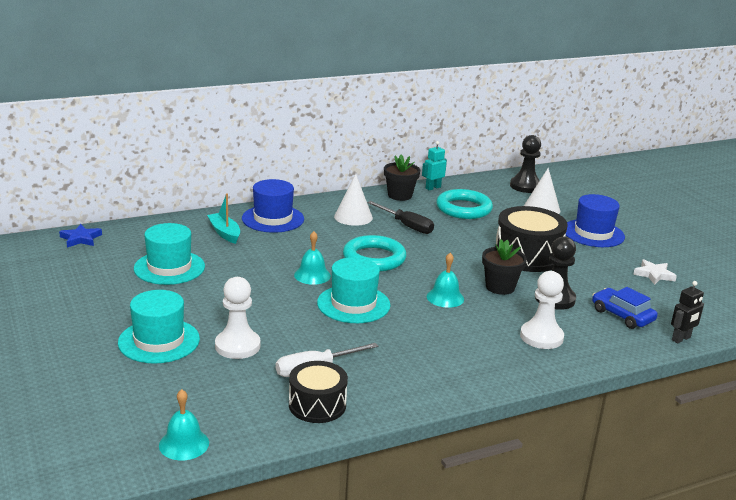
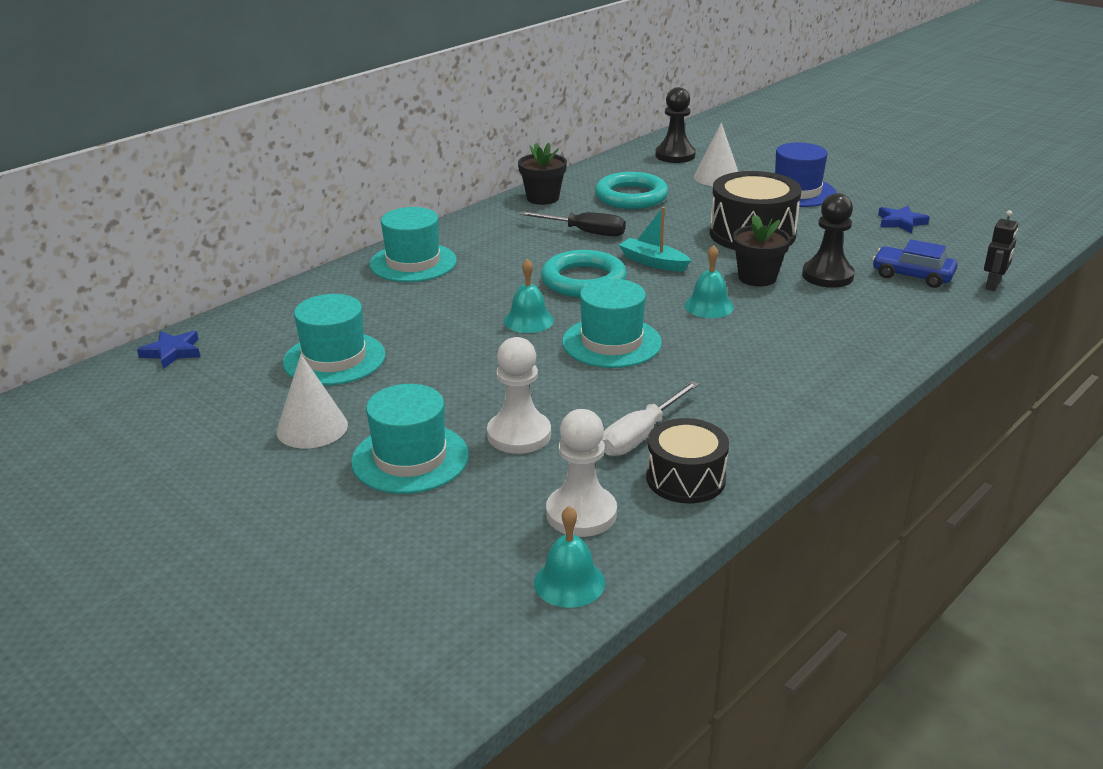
camera: 20 degrees left, 5 degrees up
(224, 233) = (367, 295): turquoise boat -> turquoise boat (653, 262)
(273, 219) = (413, 263): blue hat -> turquoise hat
(353, 217) = (511, 237): white cone -> white cone (312, 428)
(433, 188) = (573, 180): turquoise robot -> none
(541, 337) = (854, 323): white pawn -> white pawn (581, 513)
(654, 275) = (901, 222): white star -> blue star

